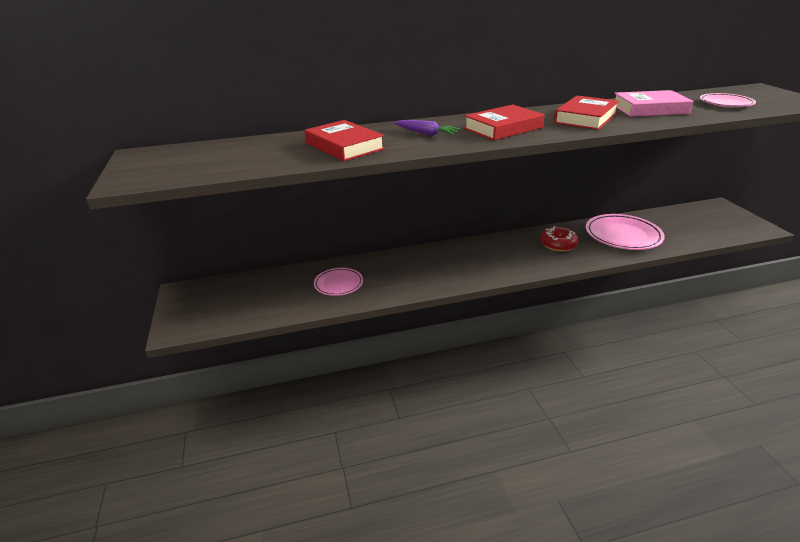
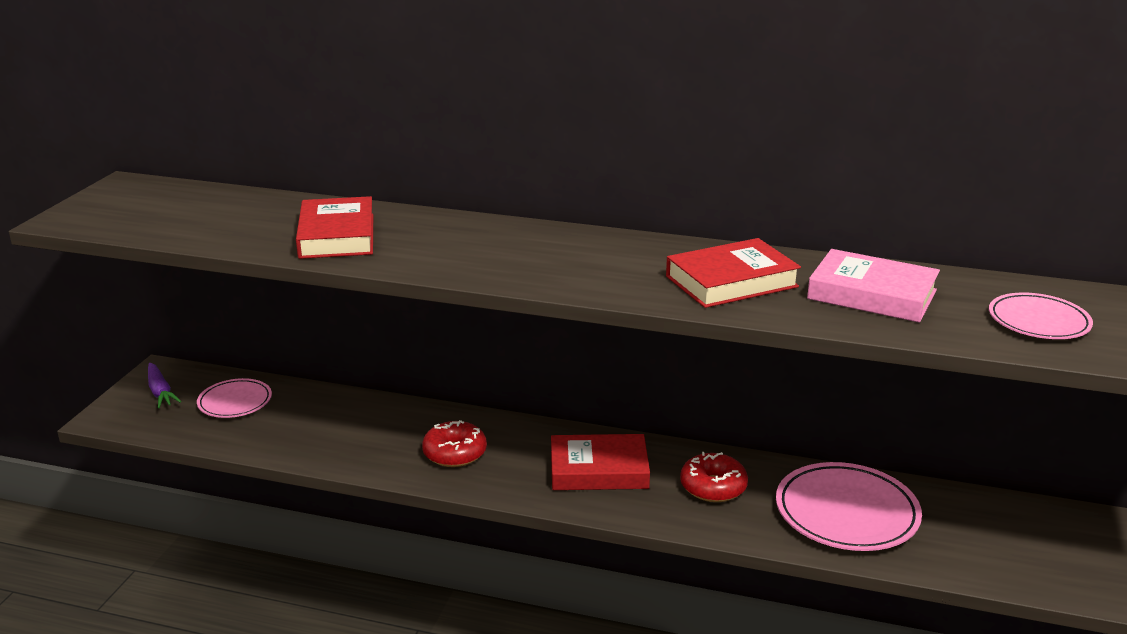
camera: 30 degrees right, 5 degrees down
(338, 284) = (336, 430): pink plate -> pink plate (235, 402)
(420, 273) = (455, 453): none -> red donut
(426, 133) = (463, 244): purple carrot -> purple carrot (160, 392)
(503, 128) = (577, 265): red book -> red book (599, 470)

